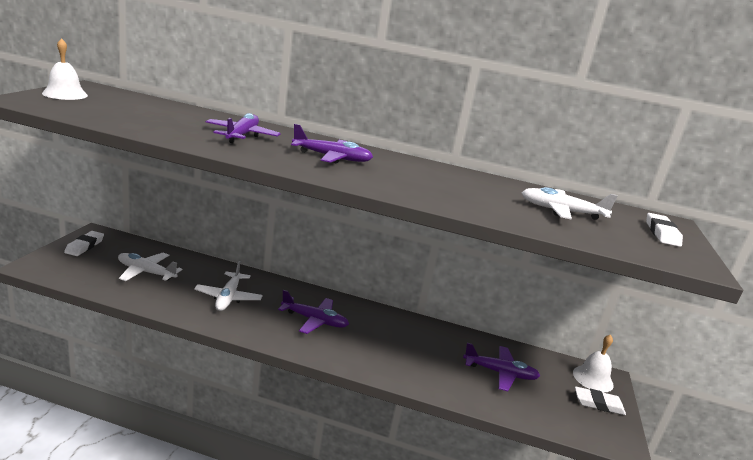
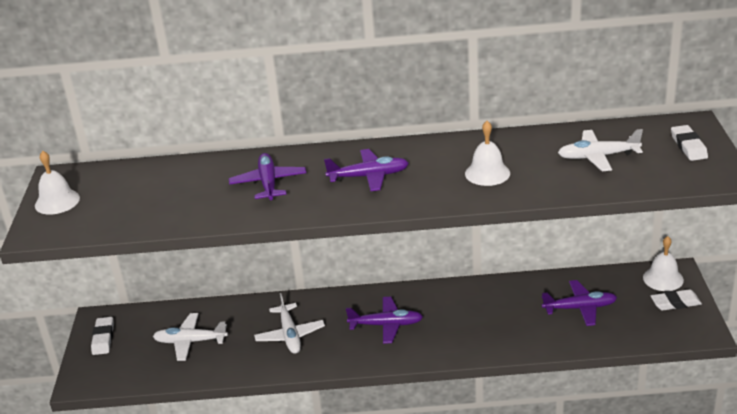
camera: 10 degrees left, 10 degrees up
(443, 188) = (487, 173): none -> white bell

